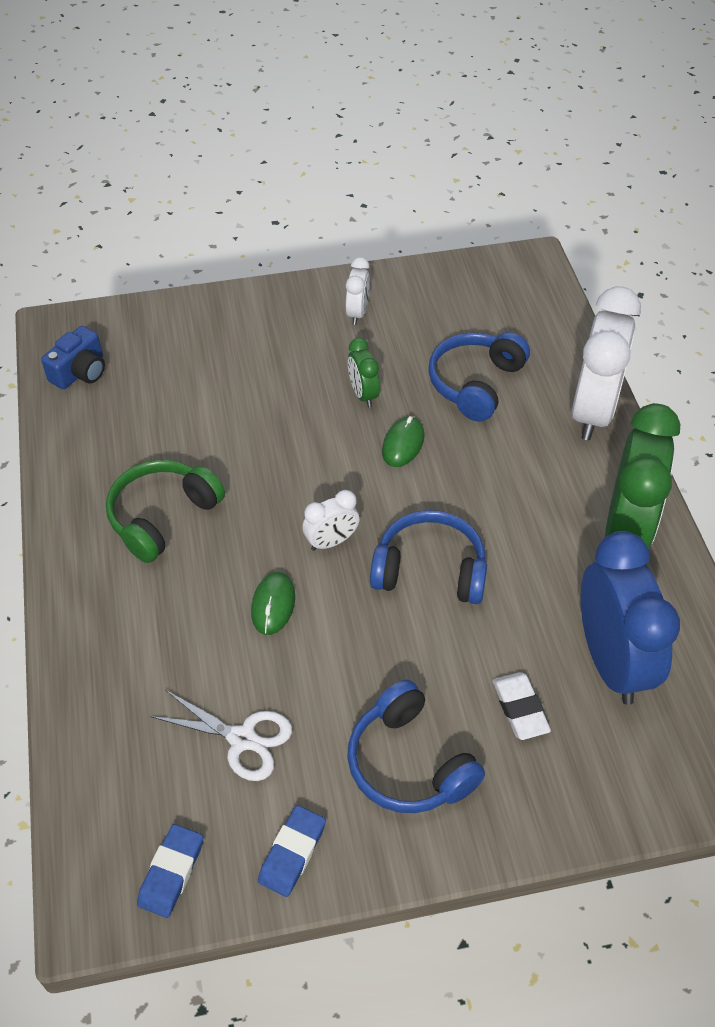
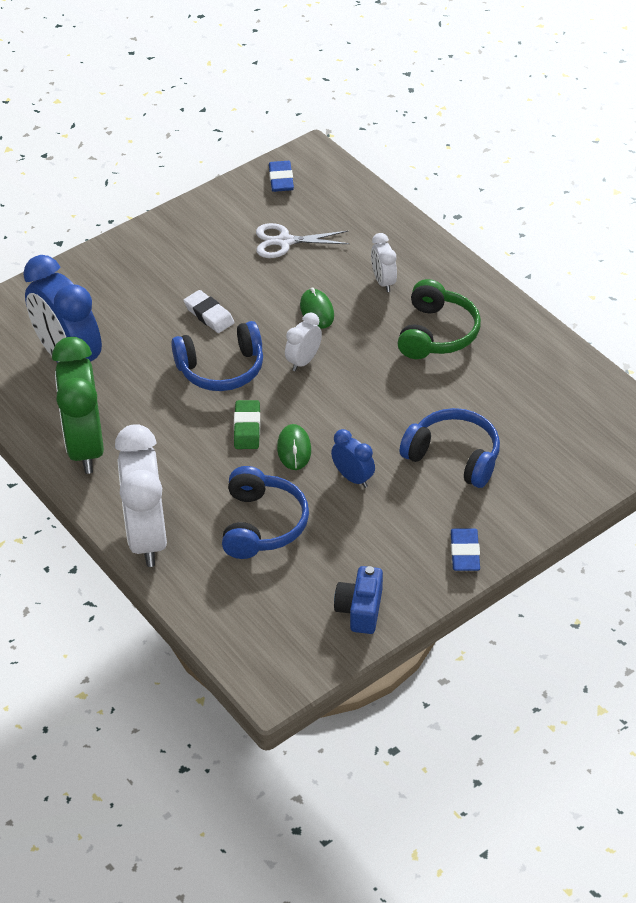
camera: 155 degrees right, 5 degrees down
(80, 372) = (600, 408): blue camera -> blue camera (360, 609)
(292, 853) = (220, 207): blue eraser -> blue eraser (464, 553)
(357, 313) = (410, 553): white clock -> white clock (383, 282)
(363, 394) = (353, 478): green clock -> blue clock
(409, 763) = (177, 265): blue headphones -> blue headphones (454, 456)
(438, 485) = (247, 428): none -> green eraser
(520, 708) = (120, 313): white eraser -> white eraser (209, 315)

